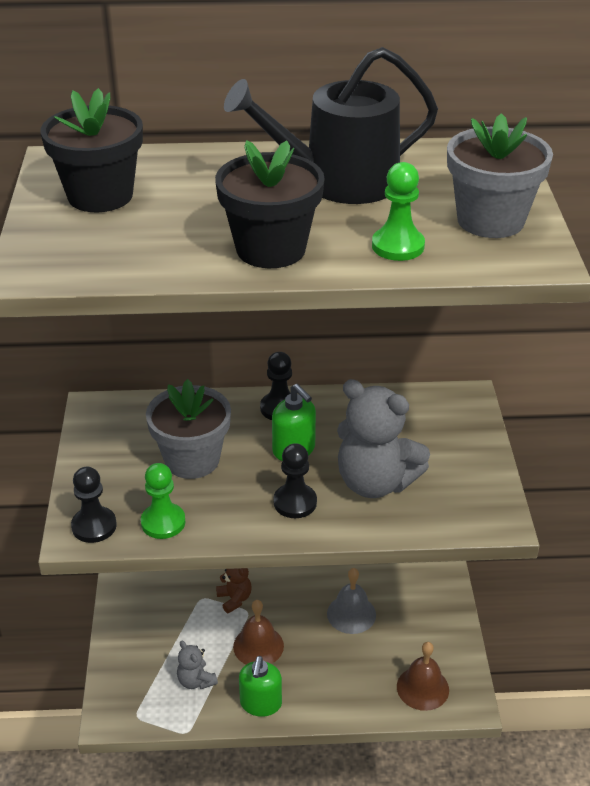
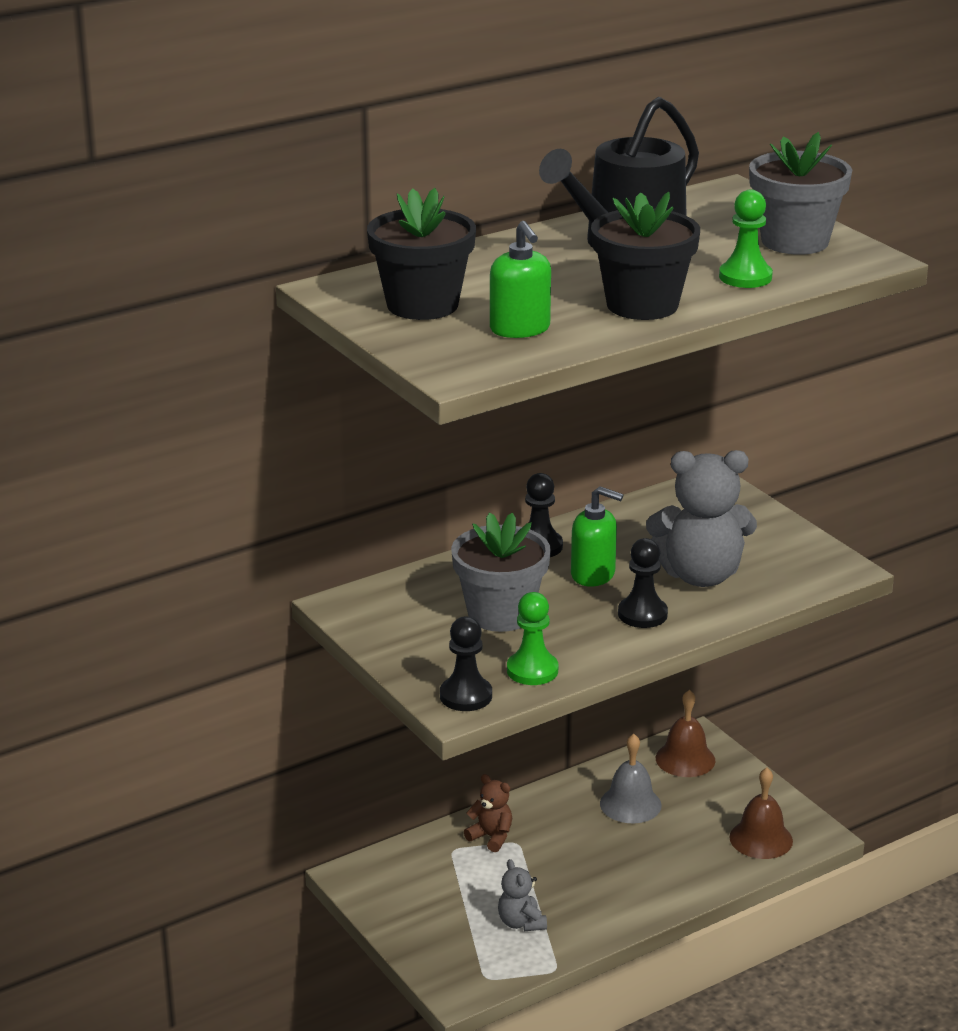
camera: 30 degrees left, 10 degrees down
(196, 681) = (521, 923): grey teddy bear -> grey teddy bear turned 45 degrees clockwise
(258, 646) = (558, 868): brown bell -> brown bell (685, 759)
(260, 704) = (610, 915): green soap dispenser -> green soap dispenser (520, 329)

